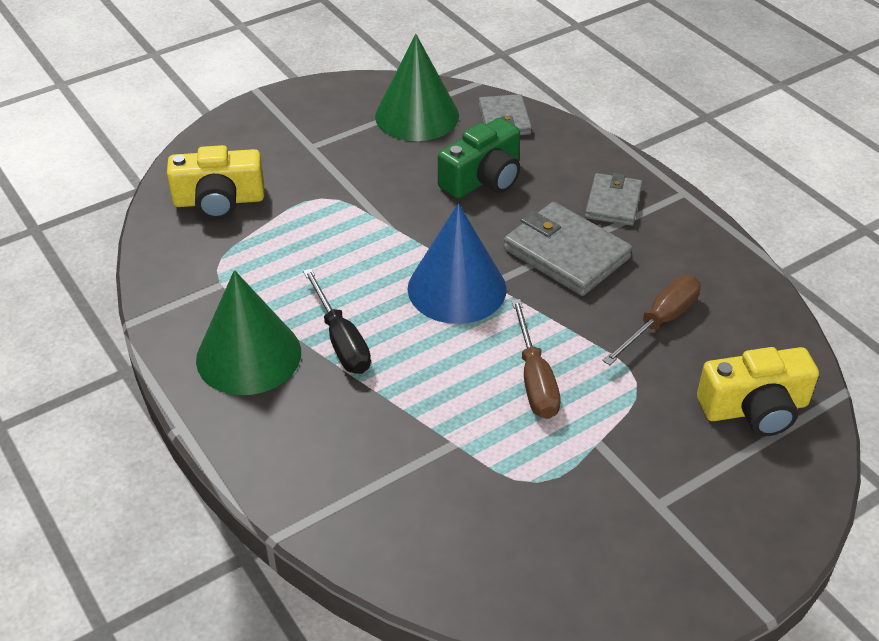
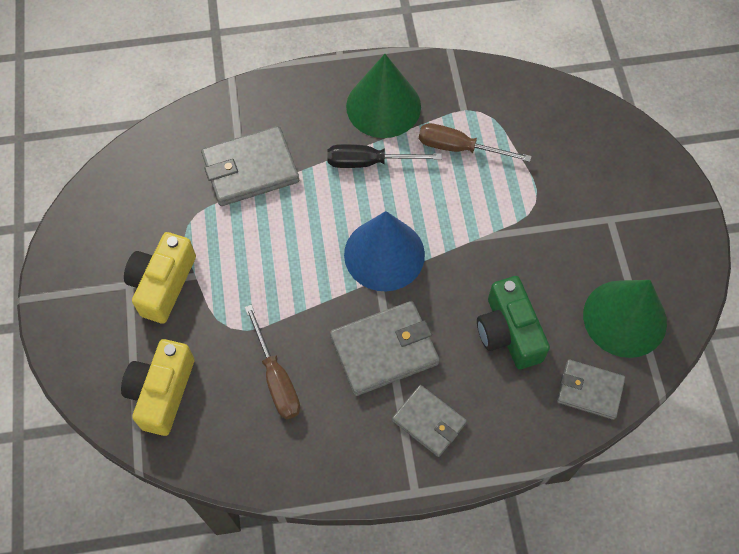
camera: 115 degrees right, 20 degrees up
(219, 200) = (562, 134): yellow camera -> yellow camera (163, 284)
(416, 450) = (250, 169): none -> grey wallet
(534, 379) = (269, 263): brown screwdriver -> brown screwdriver (459, 148)

